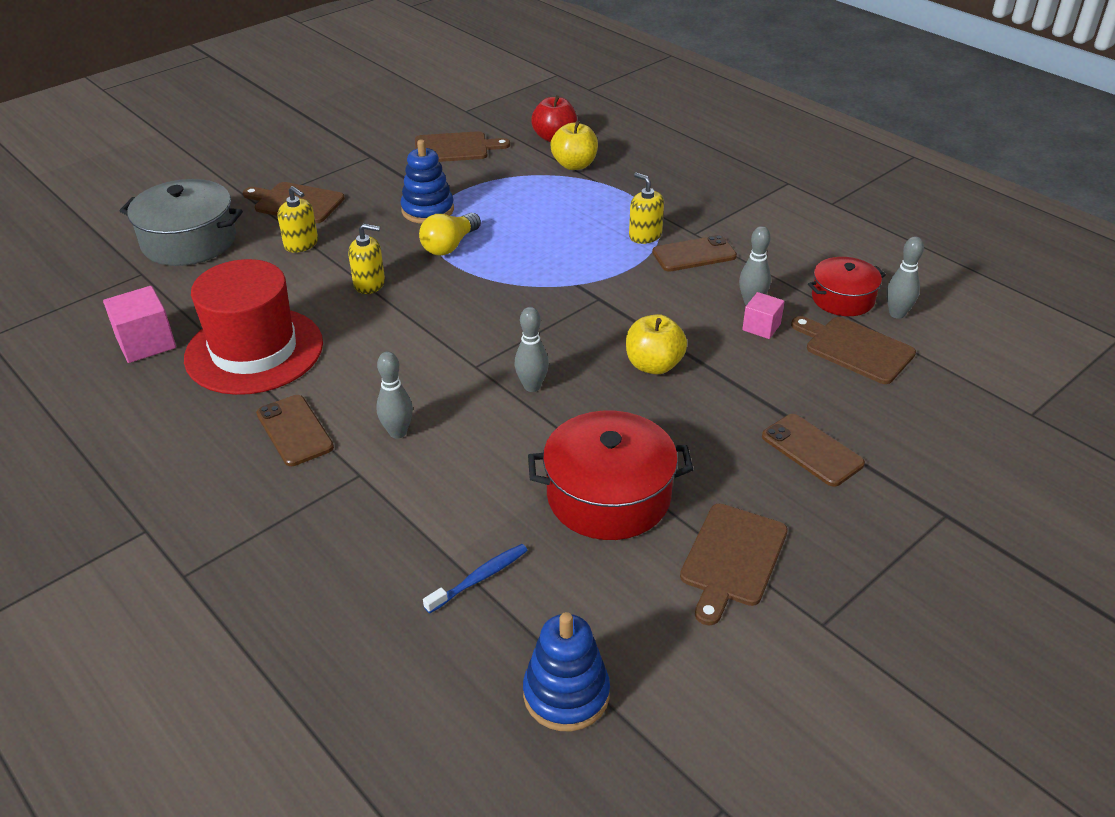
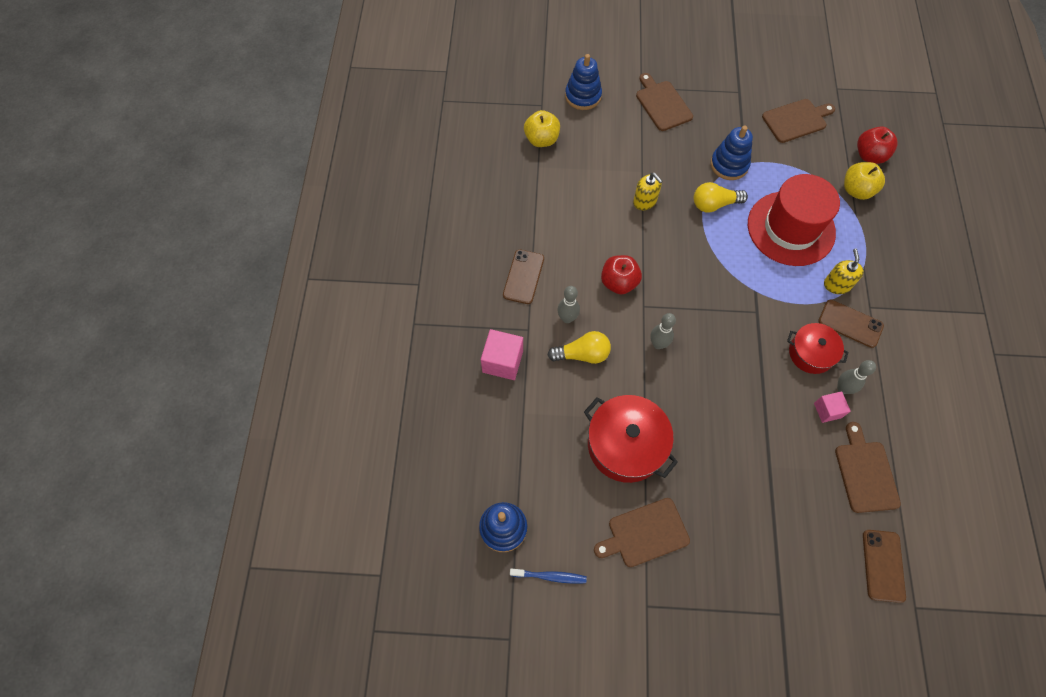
camera: 45 degrees right, 25 degrees up
(146, 343) = (506, 160): pink cube -> pink cube (502, 361)
(189, 241) = (583, 96): grey pot -> blue stacking toy
(254, 351) = (549, 206): red hat -> red hat (791, 228)
(301, 244) = (637, 142): yellow soap dispenser -> none
(422, 364) = (619, 282): none -> red apple
(455, 148) = (796, 120): brown cutting board -> brown cutting board turned 60 degrees counterclockwise
(456, 452) = (582, 354): none -> yellow light bulb
(479, 578) = (524, 436): blue toothbrush -> blue toothbrush (550, 576)
(654, 365) = (736, 384): yellow apple -> yellow apple (541, 139)
(812, 450) = (757, 513): brown phone -> brown phone (883, 565)
(842, 299) = (903, 432): red pot -> red pot (811, 353)
(897, 314) = (924, 472): grey bowling pin -> none

